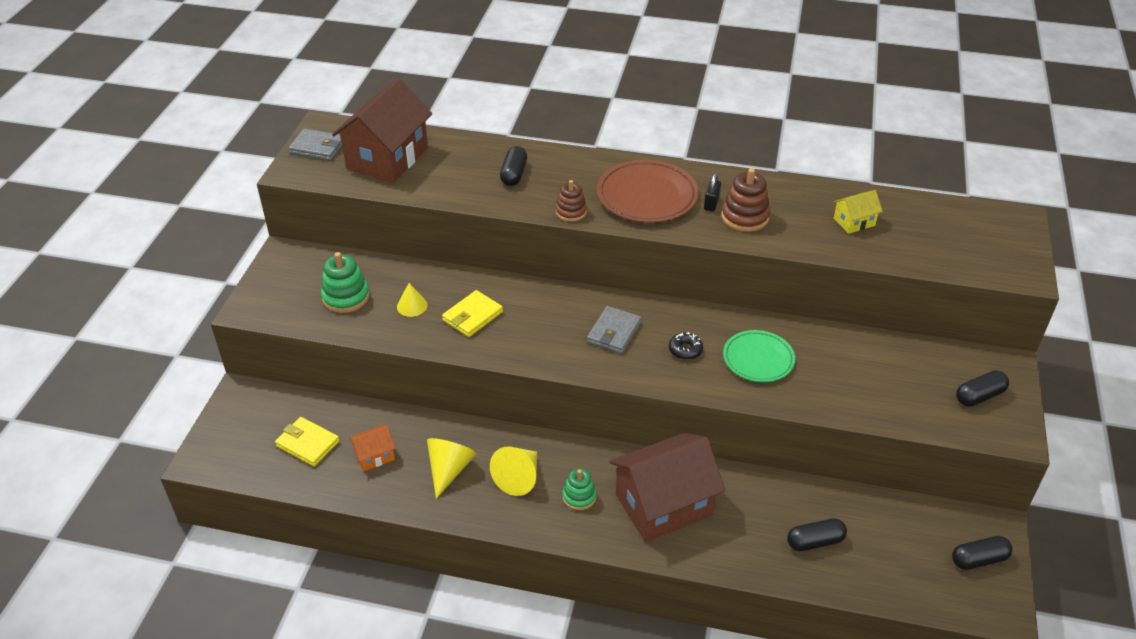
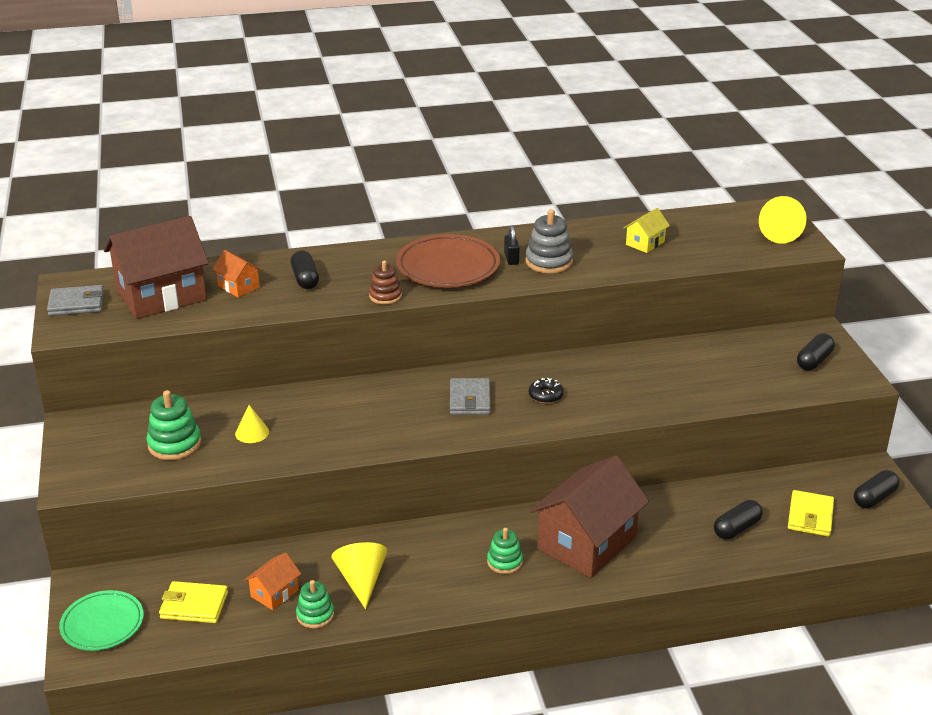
camera: 25 degrees left, 10 degrees down
(387, 158) = (161, 295): brown house -> brown house turned 60 degrees clockwise
(393, 489) = (315, 615): none -> green stacking toy
(454, 166) = (238, 286): none -> orange house
(472, 316) = (321, 424): yellow wallet -> yellow wallet (810, 516)
(519, 478) = (436, 565): yellow cone -> yellow cone (778, 233)
(745, 217) = (549, 262): brown stacking toy -> grey stacking toy
(758, 359) = (615, 385): green plate -> green plate (102, 624)

